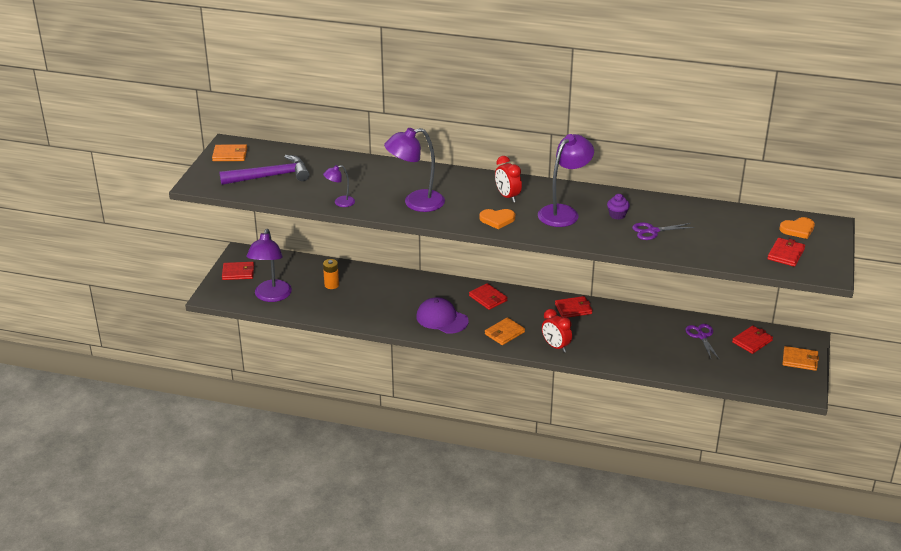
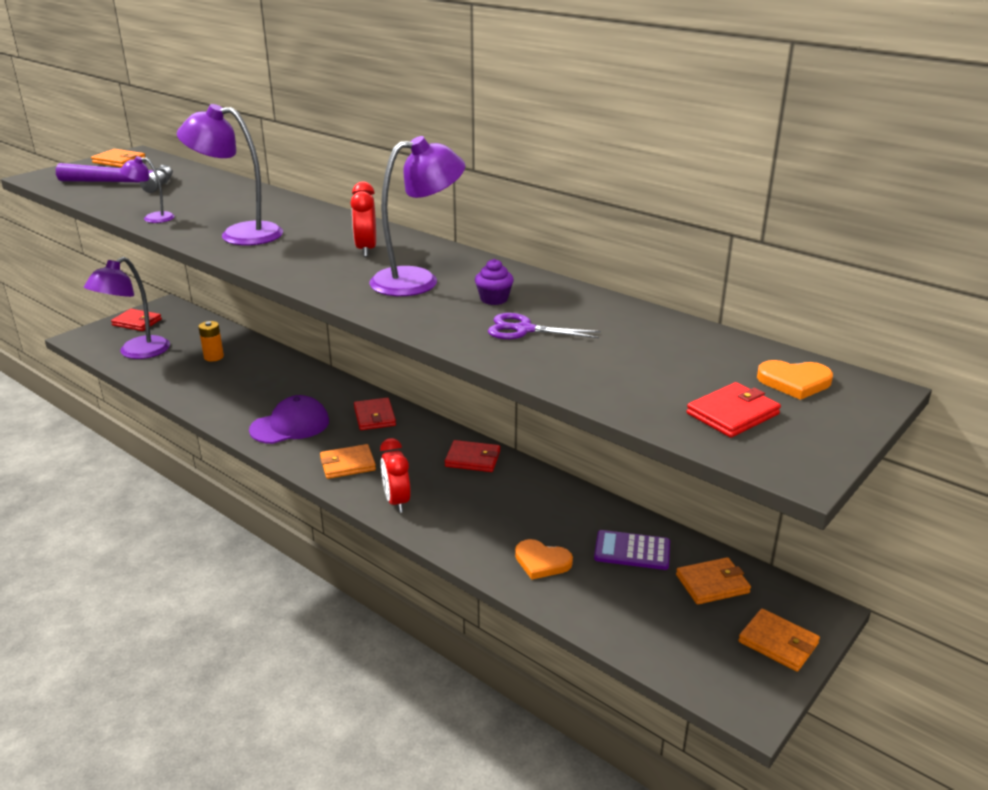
camera: 25 degrees right, 5 degrees down
(442, 319) = (290, 425): purple cap -> purple cap turned 90 degrees clockwise
(497, 220) = (313, 270): orange heart -> orange heart (542, 562)
(702, 336) = (632, 551): purple scissors -> purple calculator
(752, 341) = (712, 584): red wallet -> orange wallet

